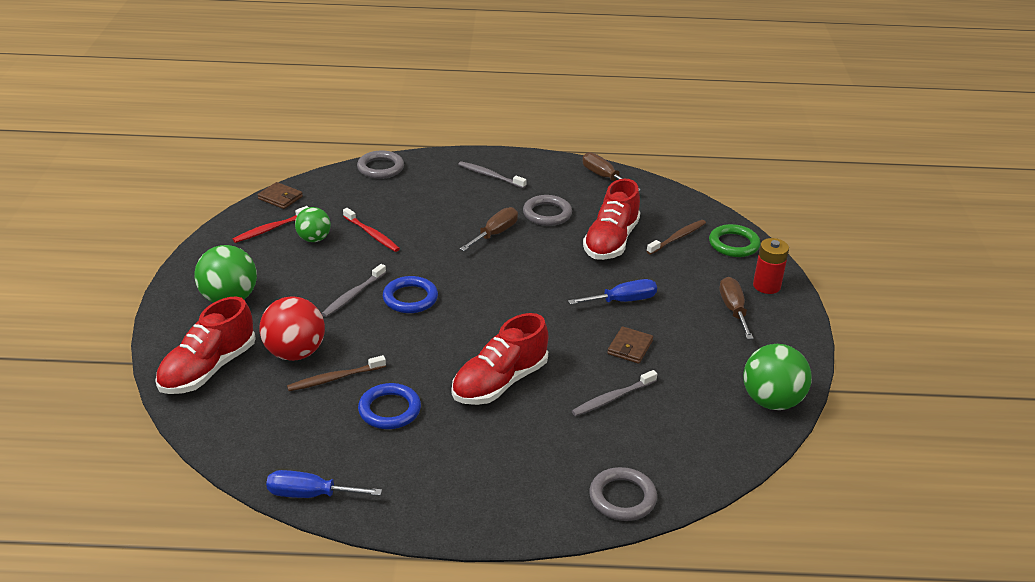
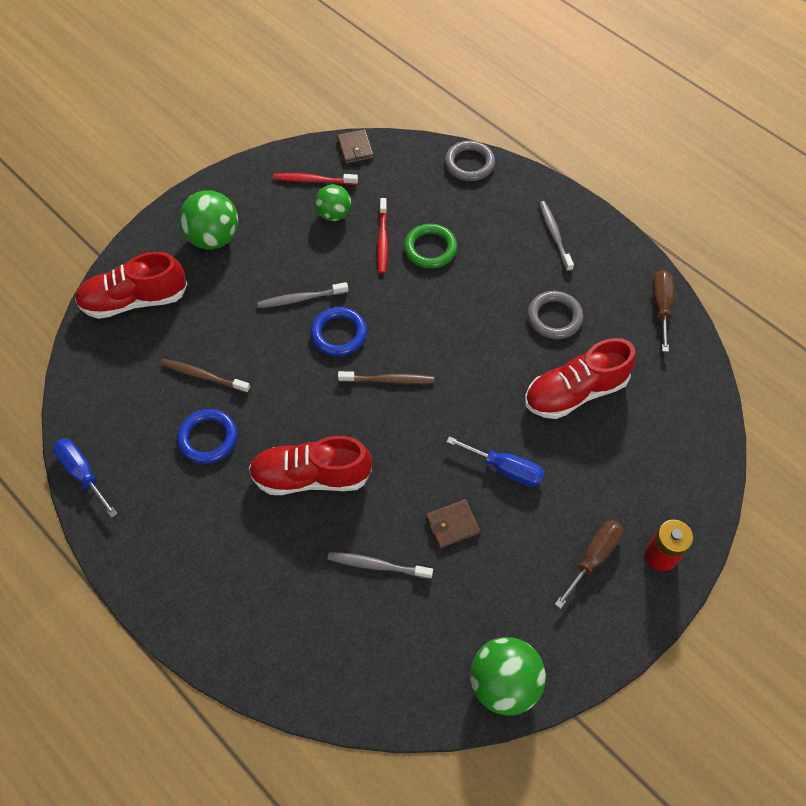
camera: 45 degrees right, 25 degrees up
(295, 353) = (203, 328): red ball -> none
(495, 234) = (482, 310): brown screwdriver -> none
(622, 498) = (274, 667): grey ring -> none
(678, 237) = (644, 433): brown toothbrush -> brown toothbrush (389, 380)
(733, 244) = (690, 481): green ring -> green ring (430, 249)

